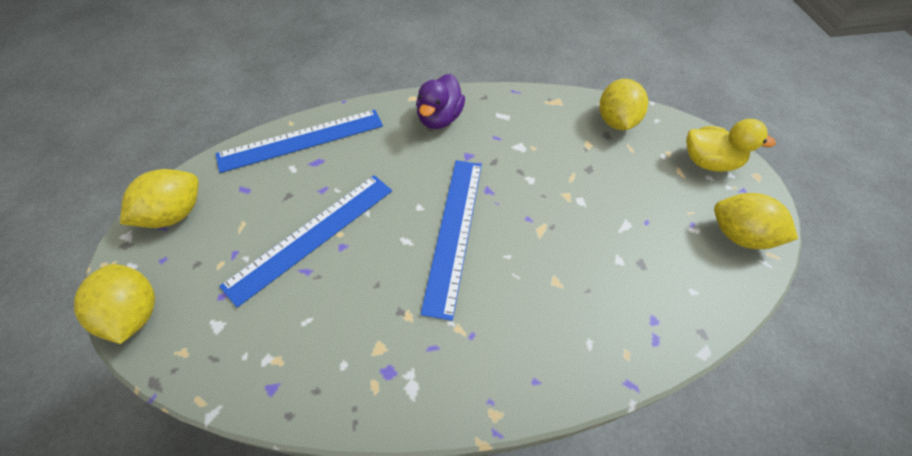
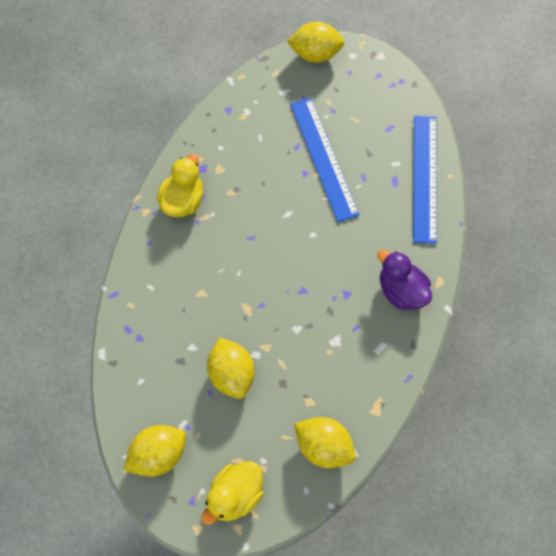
camera: 120 degrees right, 10 degrees up
(175, 214) = (386, 84): yellow lemon -> yellow lemon (231, 375)
(452, 370) = (183, 201): none -> yellow duck
(454, 232) = (278, 247): blue ruler -> none

